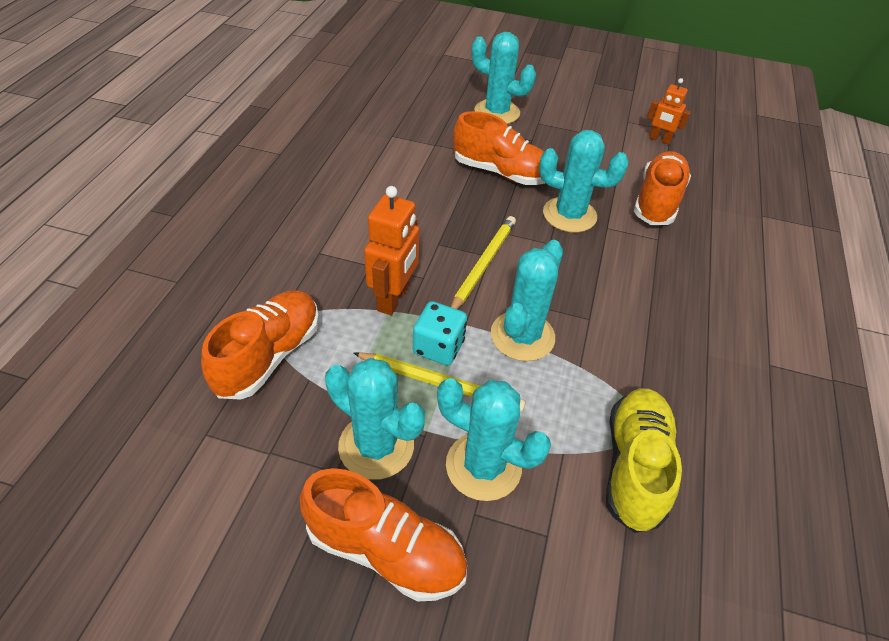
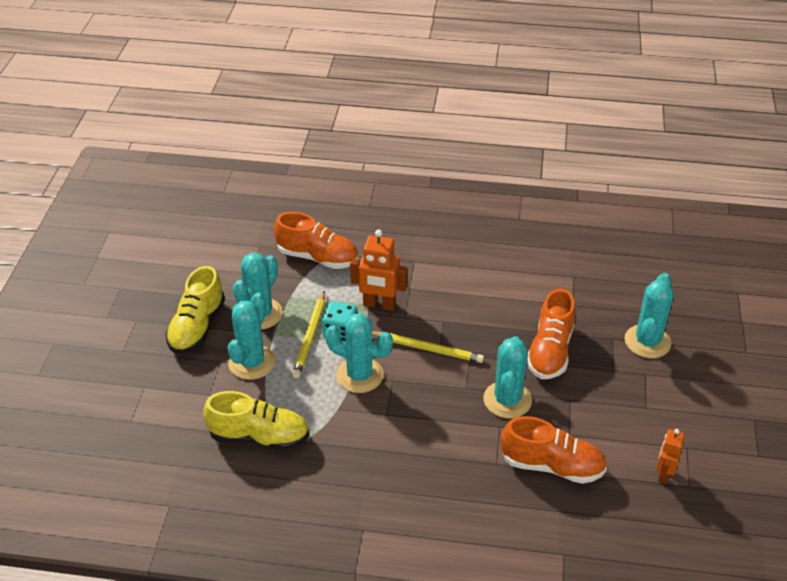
camera: 85 degrees right, 5 degrees down
(385, 550) = (197, 327): orange shoe -> yellow shoe

